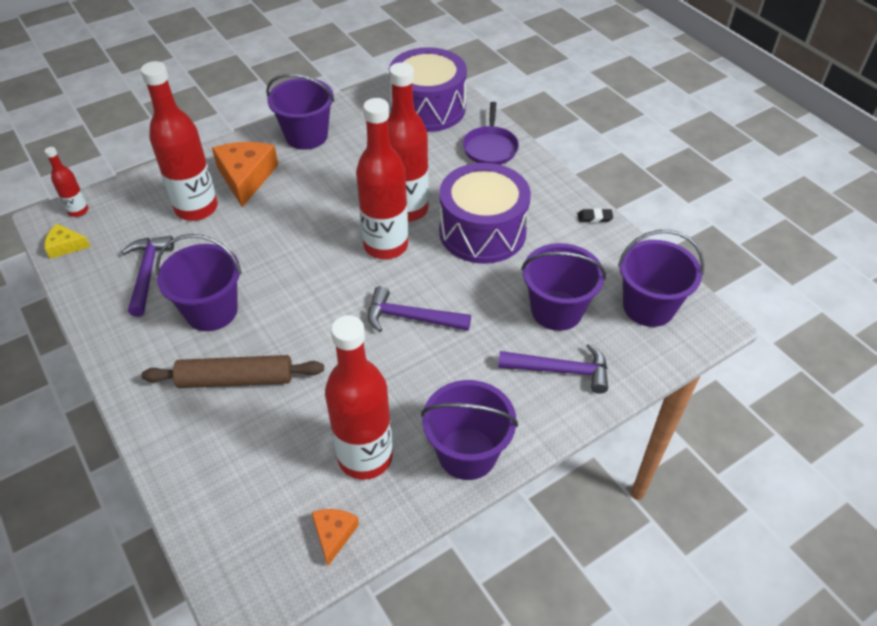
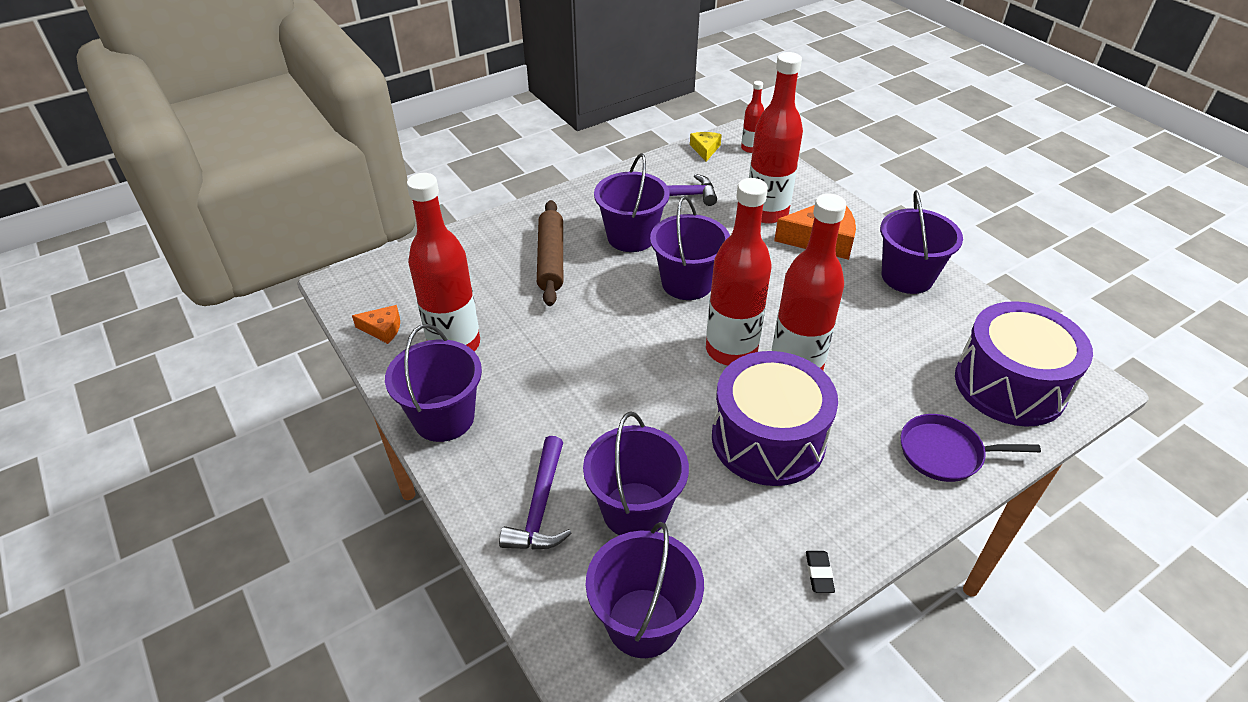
camera: 90 degrees right, 5 degrees down
(293, 270) = (687, 283): none -> purple bucket
(410, 318) = (623, 373): purple hammer -> none

